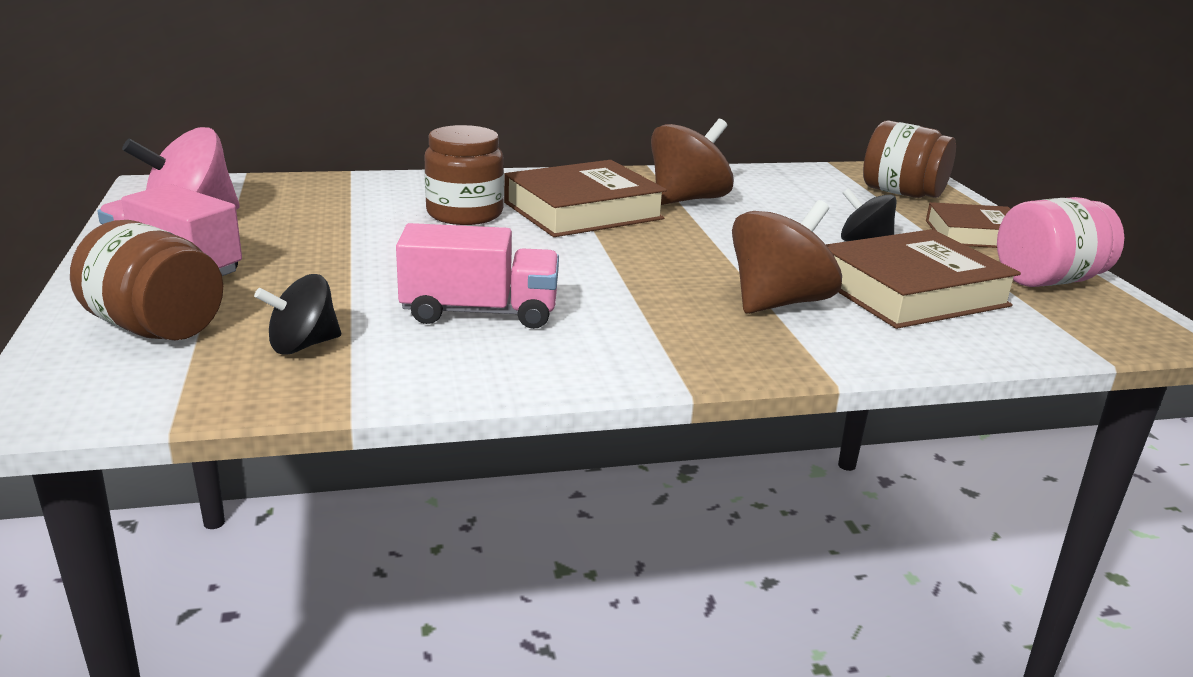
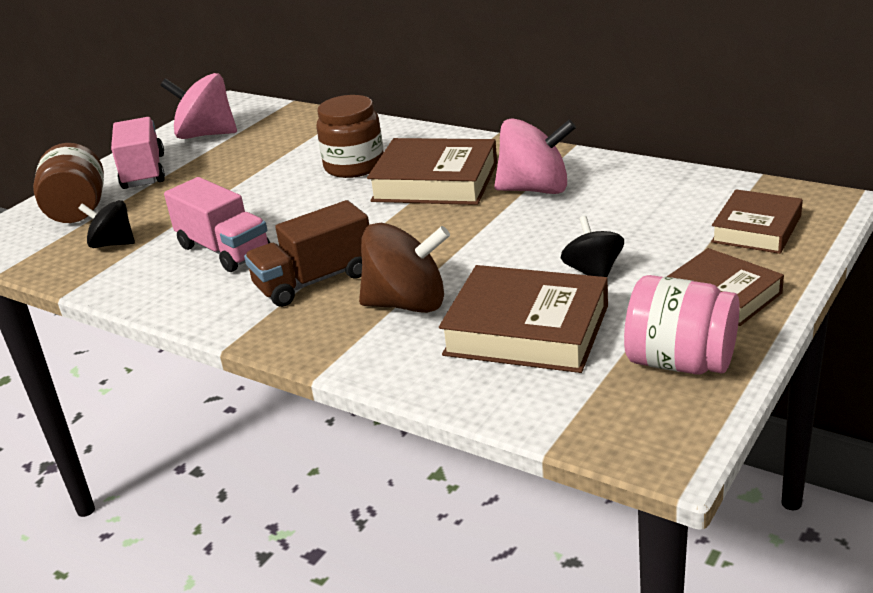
camera: 50 degrees right, 5 degrees up
(649, 310) = (315, 281): none -> brown truck
(687, 199) = (535, 189): brown spinning top -> pink spinning top
(902, 193) = (756, 229): brown jar -> brown book

